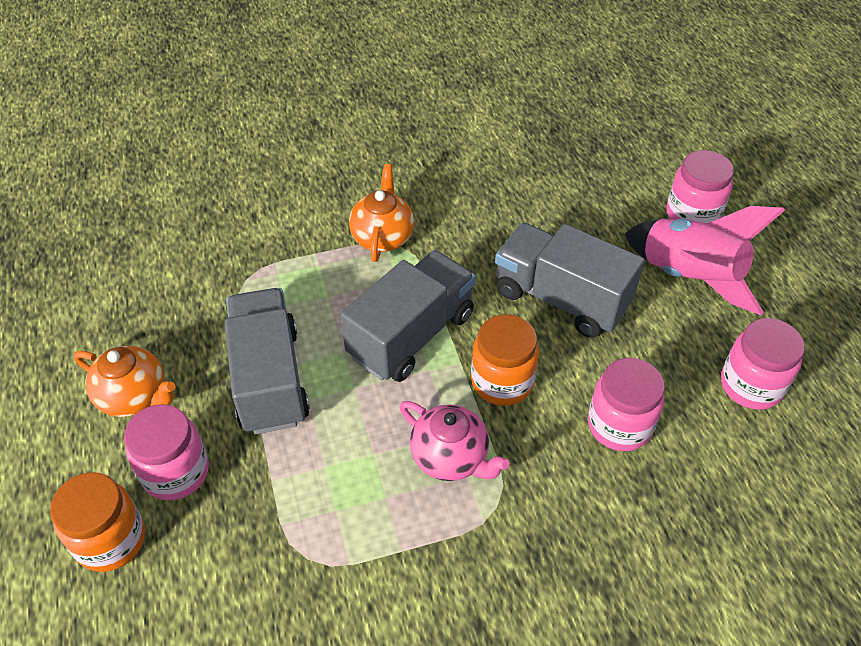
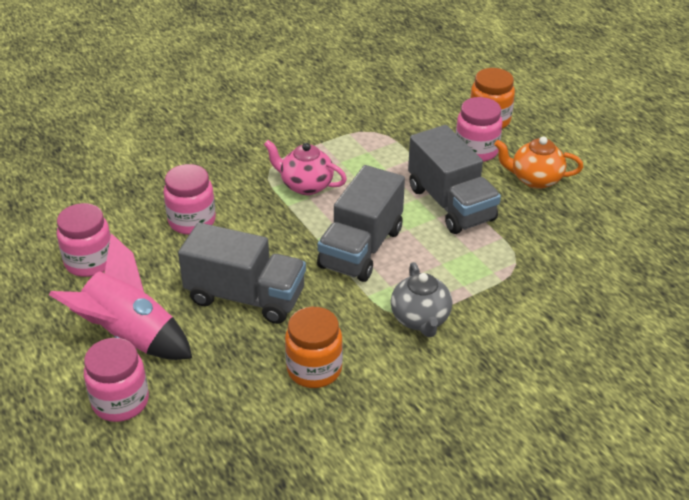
camera: 165 degrees right, 10 degrees down
(382, 237) = (420, 319): orange teapot -> grey teapot
(502, 381) = (282, 231): orange jar -> orange jar (314, 369)

